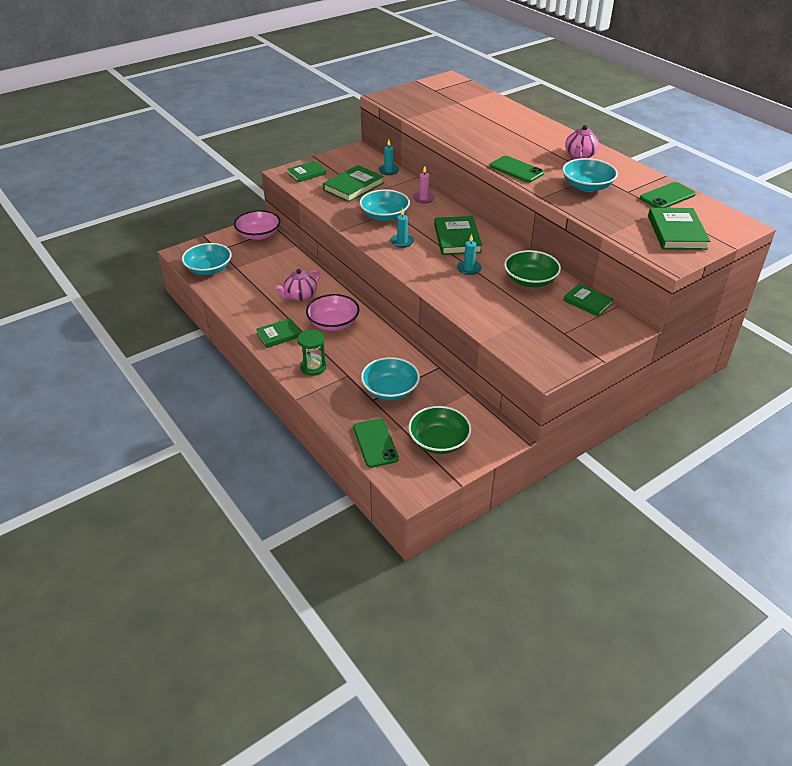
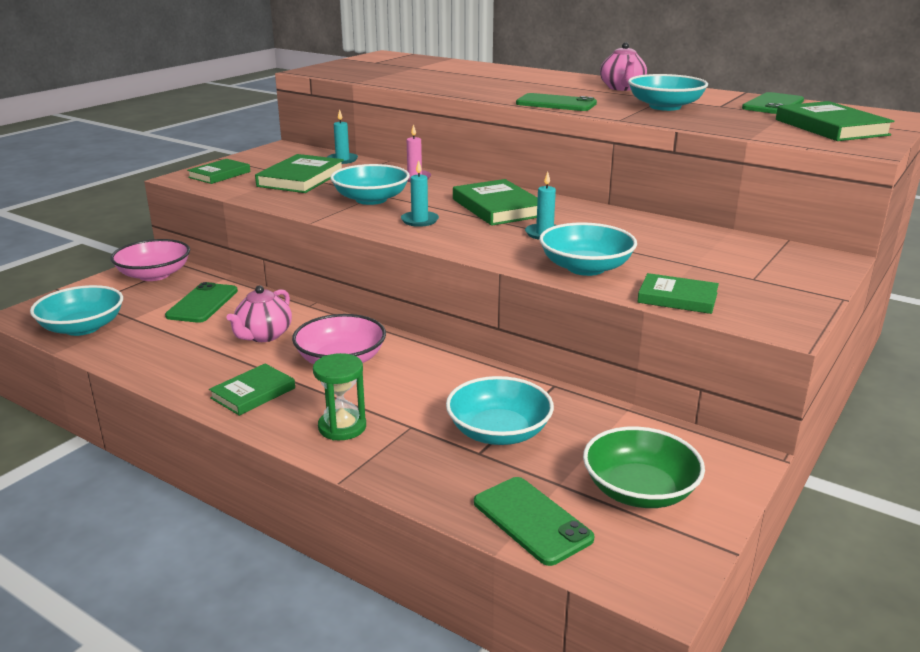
camera: 20 degrees left, 15 degrees down
(277, 264) = (202, 303): none -> green phone
(471, 303) = (585, 268): none -> turquoise bowl
(530, 280) = (643, 233): green bowl -> none
(587, 302) = (745, 243): green book -> green book (677, 298)

